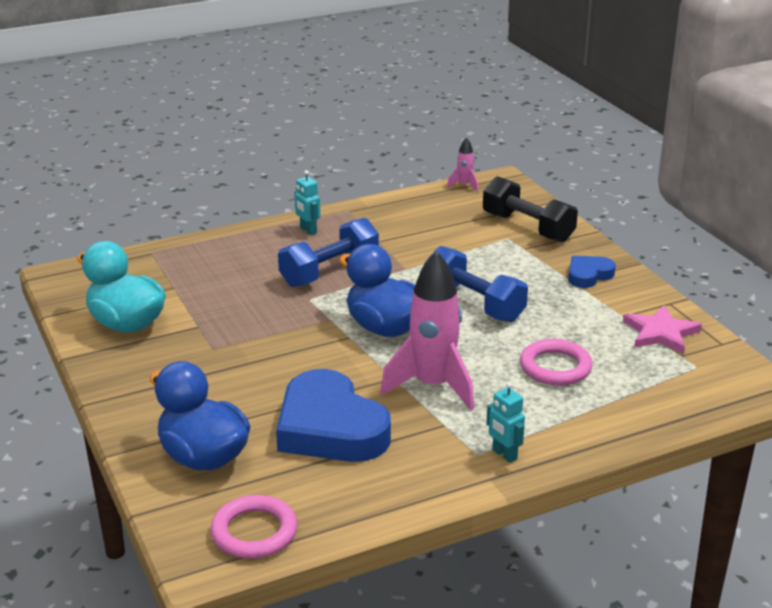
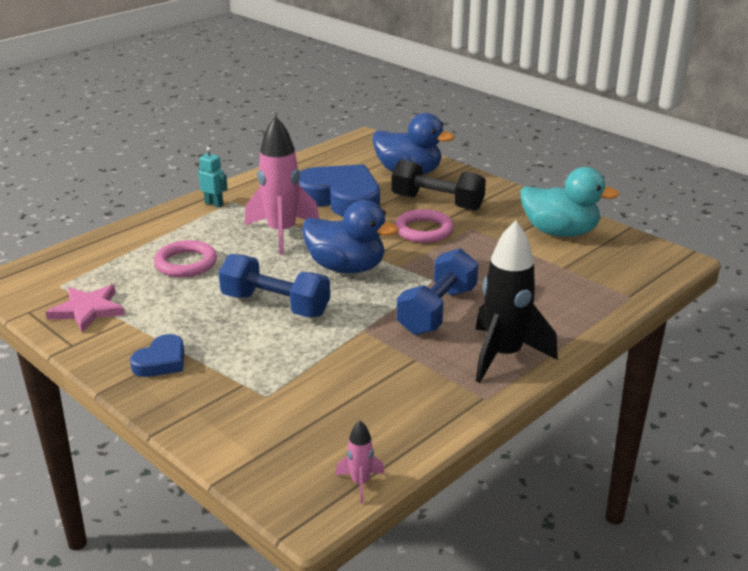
camera: 160 degrees right, 0 degrees up
(254, 532) = (347, 150): pink ring -> pink ring (423, 230)
(308, 230) = (504, 356): turquoise robot -> black rocket
(528, 227) = (245, 418): black dumbbell -> black dumbbell (437, 202)

